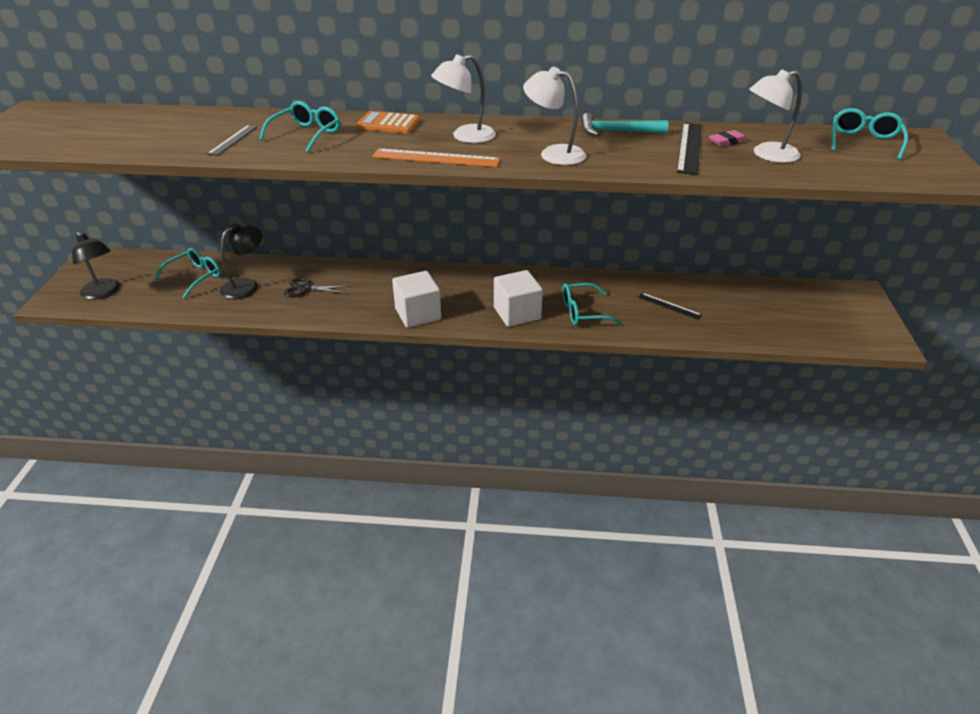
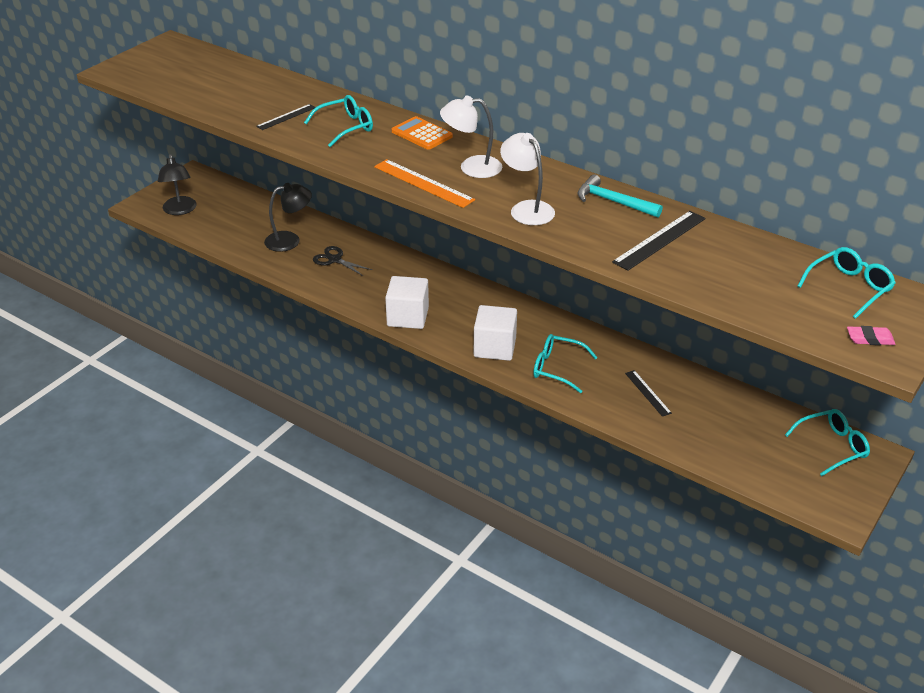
camera: 30 degrees right, 0 degrees up
(194, 277) = (255, 218): turquoise glasses -> turquoise glasses (831, 447)
(727, 142) = (705, 244): pink eraser -> pink eraser (870, 339)
(767, 155) = (725, 271): white lamp -> none

